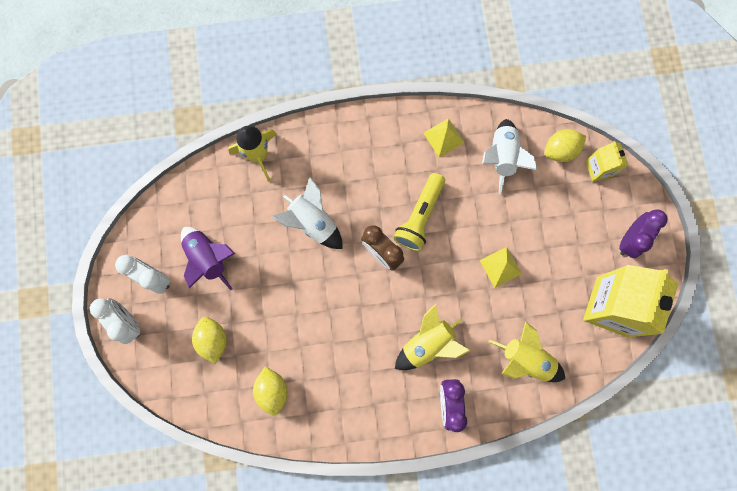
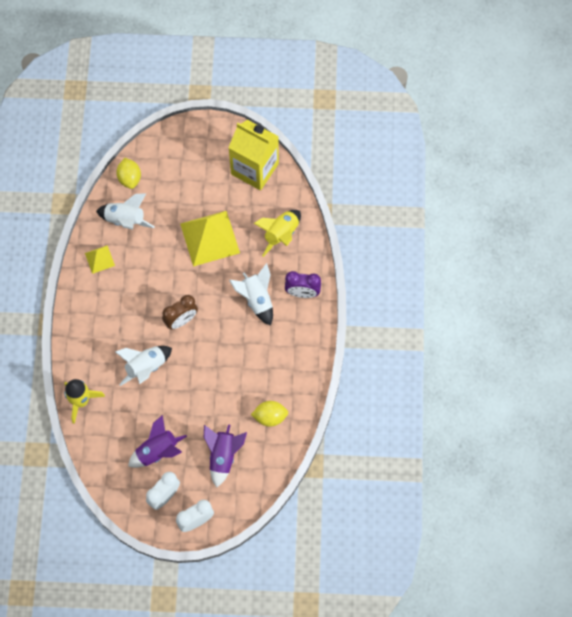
camera: 80 degrees left, 10 degrees down
(213, 340) = (223, 456): yellow lemon -> purple rocket
(420, 216) = (159, 288): yellow flashlight -> none
(428, 343) = (256, 299): yellow rocket -> white rocket
(500, 267) = (210, 238): yellow pyramid -> yellow pyramid, size x2.04
(599, 168) = (150, 155): yellow carton -> none
(630, 240) = (208, 146): purple clock -> none

